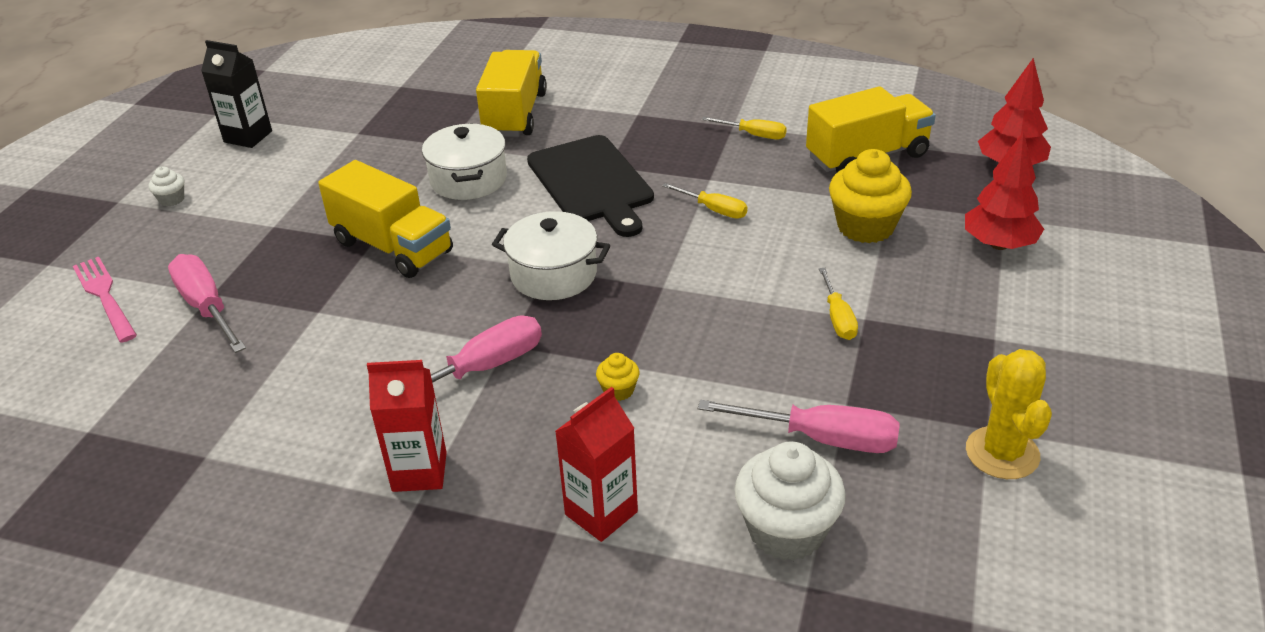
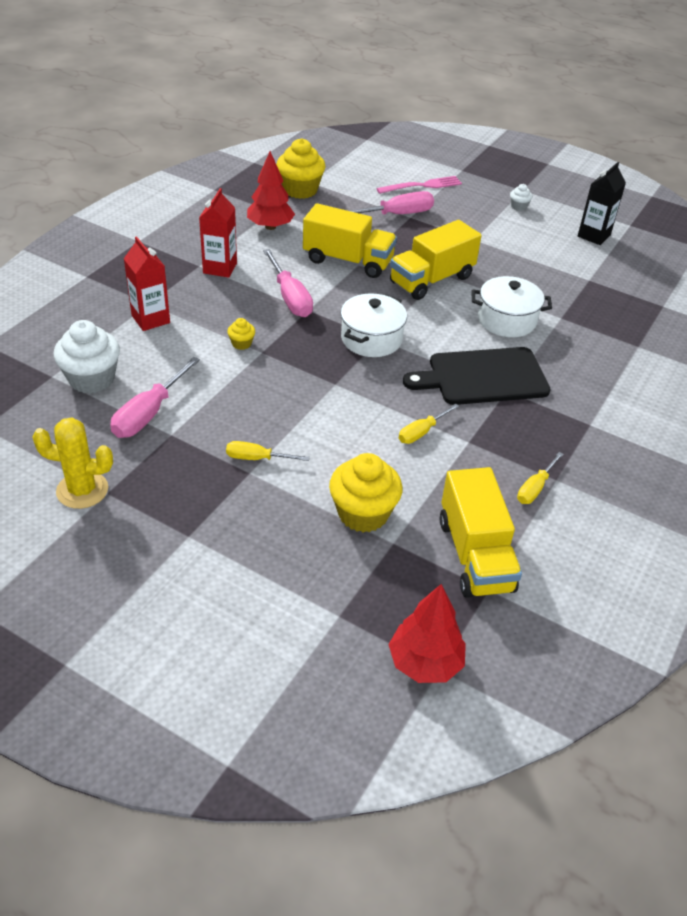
camera: 100 degrees right, 5 degrees up
(121, 437) = (300, 190): none -> yellow cupcake
(515, 114) = (602, 356): yellow truck -> yellow truck (348, 261)
(999, 244) = (301, 592): red tree -> red tree (270, 227)

